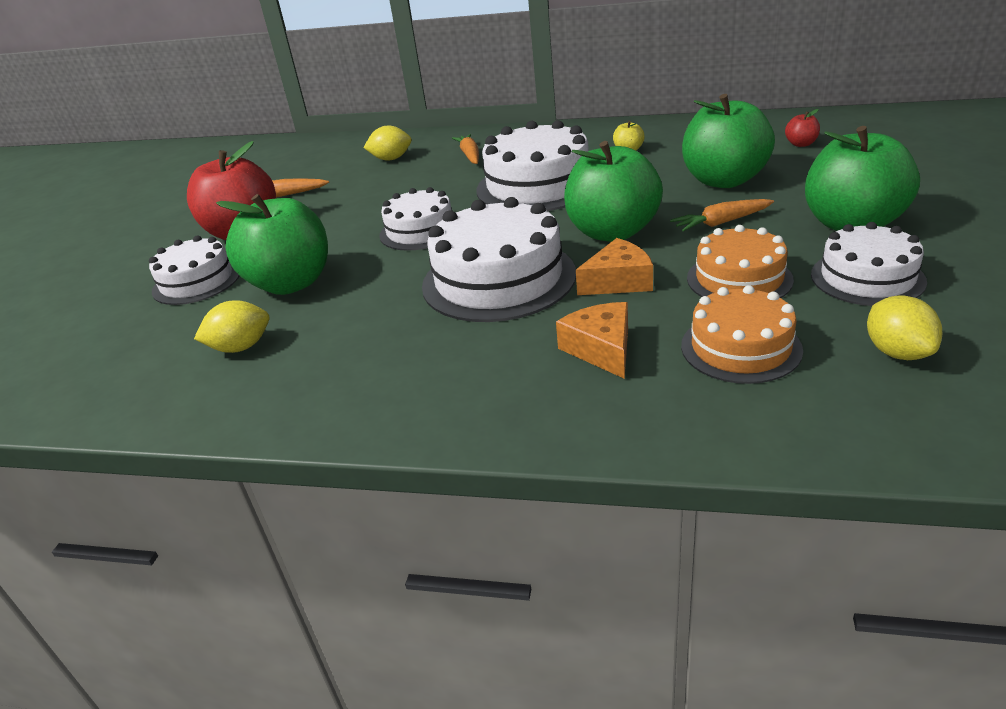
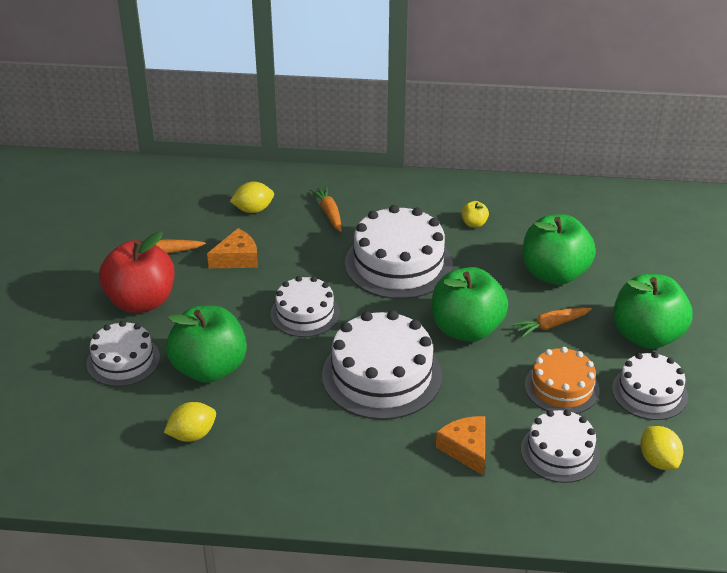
camera: 10 degrees left, 5 degrees up
(618, 281) = (474, 384): orange cheese -> orange cheese (237, 258)
(740, 347) = (560, 452): orange cake -> white cake
(801, 144) = (619, 232): red apple -> none

